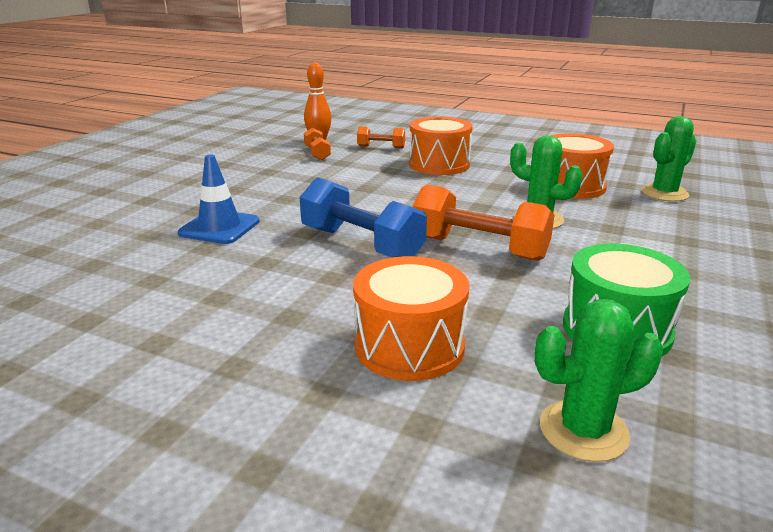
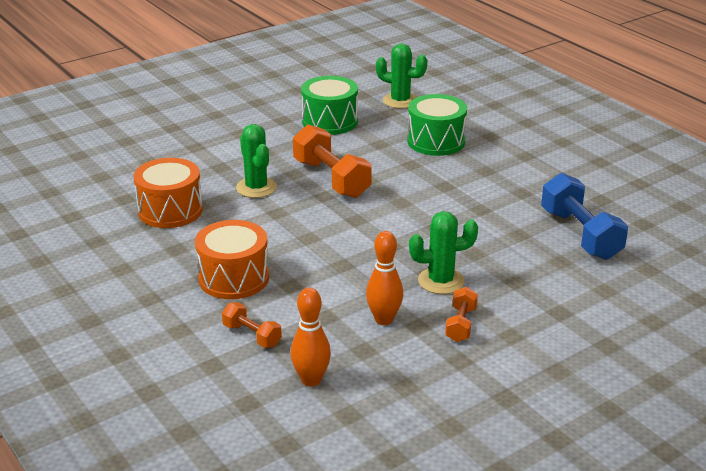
camera: 150 degrees left, 5 degrees up
(219, 227) = (501, 252): blue traffic cone -> none
(297, 169) = (384, 319): none -> orange bowling pin
(317, 153) = (338, 347): orange dumbbell -> orange dumbbell (461, 324)
(361, 244) = (405, 204): blue dumbbell -> blue dumbbell (580, 234)
(409, 346) = (436, 141): orange drum -> green drum
(664, 193) = (119, 181): green cactus -> green cactus (441, 281)

